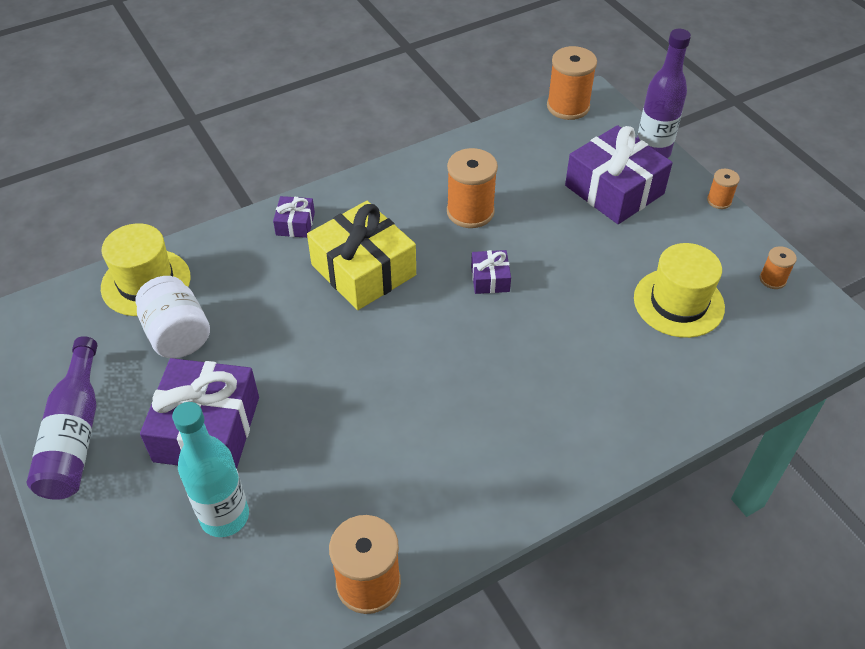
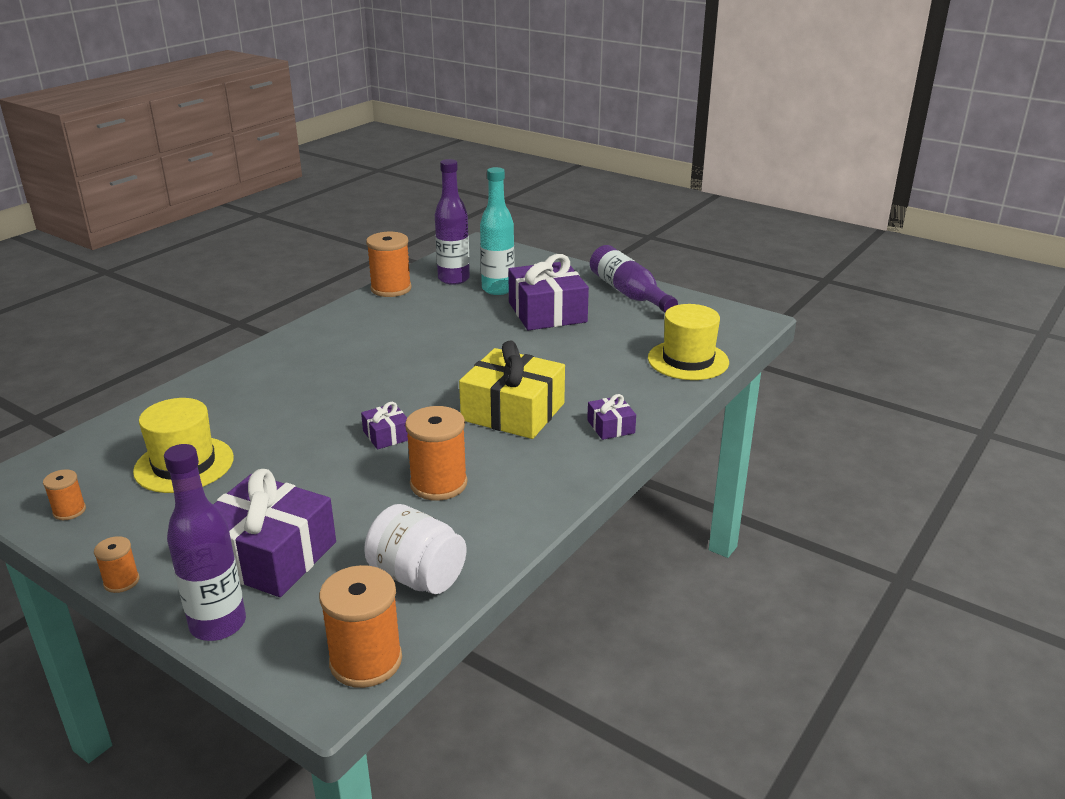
camera: 155 degrees right, 20 degrees down
(177, 335) = (623, 342): white jar -> white jar (417, 576)
(264, 577) = (453, 279): none -> purple bottle

